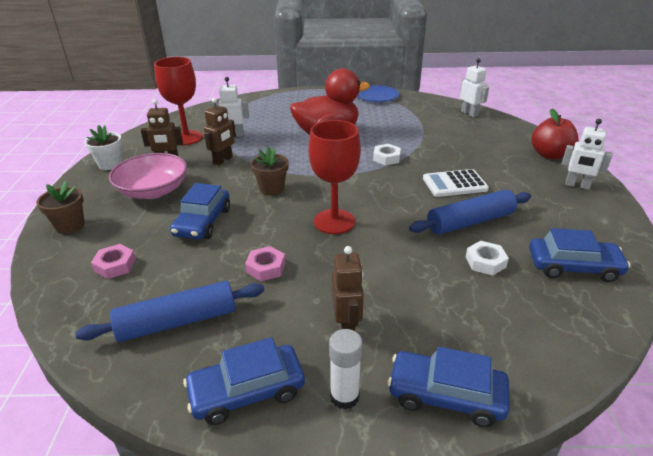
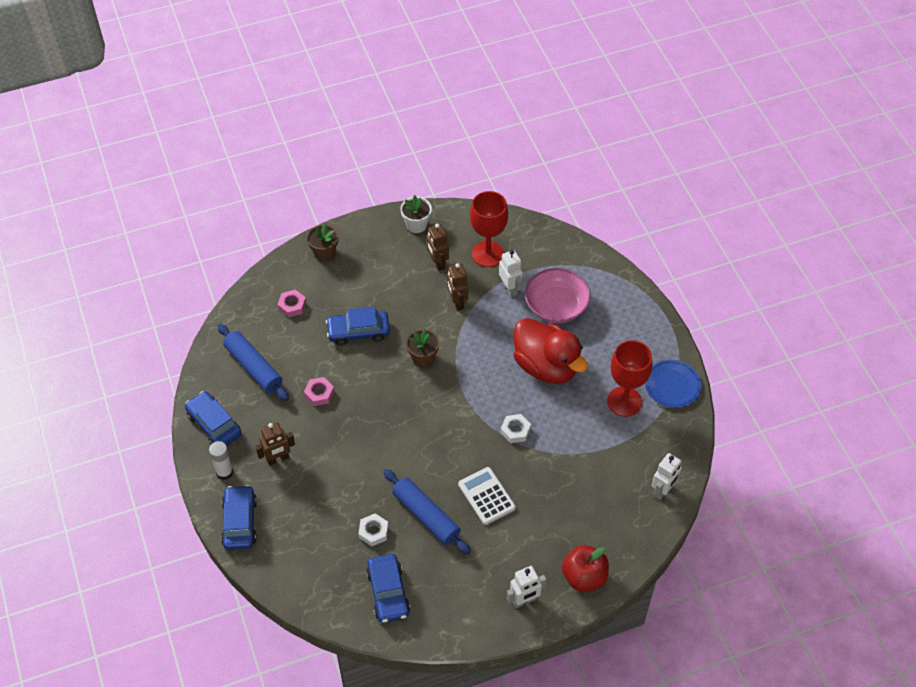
camera: 70 degrees right, 20 degrees up
(153, 191) = (388, 277): pink bowl -> pink bowl (556, 306)
(223, 160) = (457, 302): brown robot -> brown robot turned 60 degrees clockwise
(334, 221) = (391, 418): red goblet -> red goblet (624, 401)
(577, 185) = (524, 600): white robot -> white robot turned 120 degrees counterclockwise

